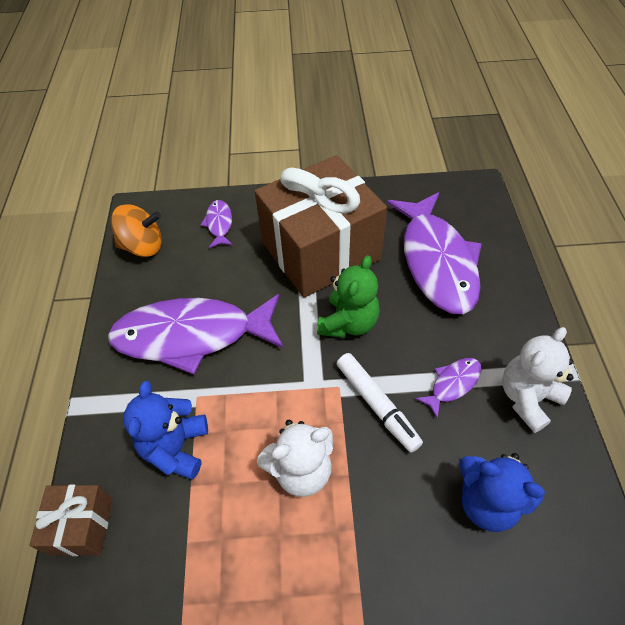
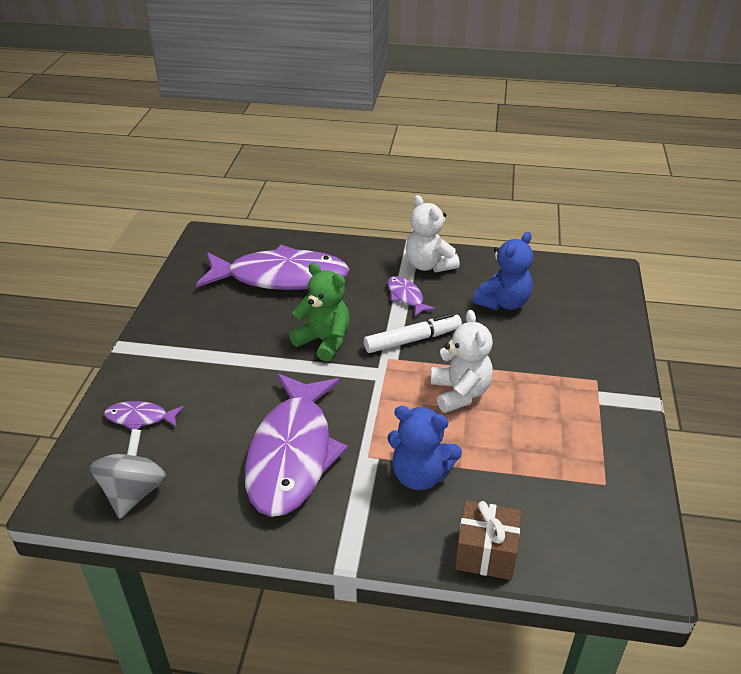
camera: 80 degrees left, 15 degrees down
(143, 246) = (134, 492): orange spinning top -> grey spinning top
(321, 251) = (228, 345): brown gift -> none

